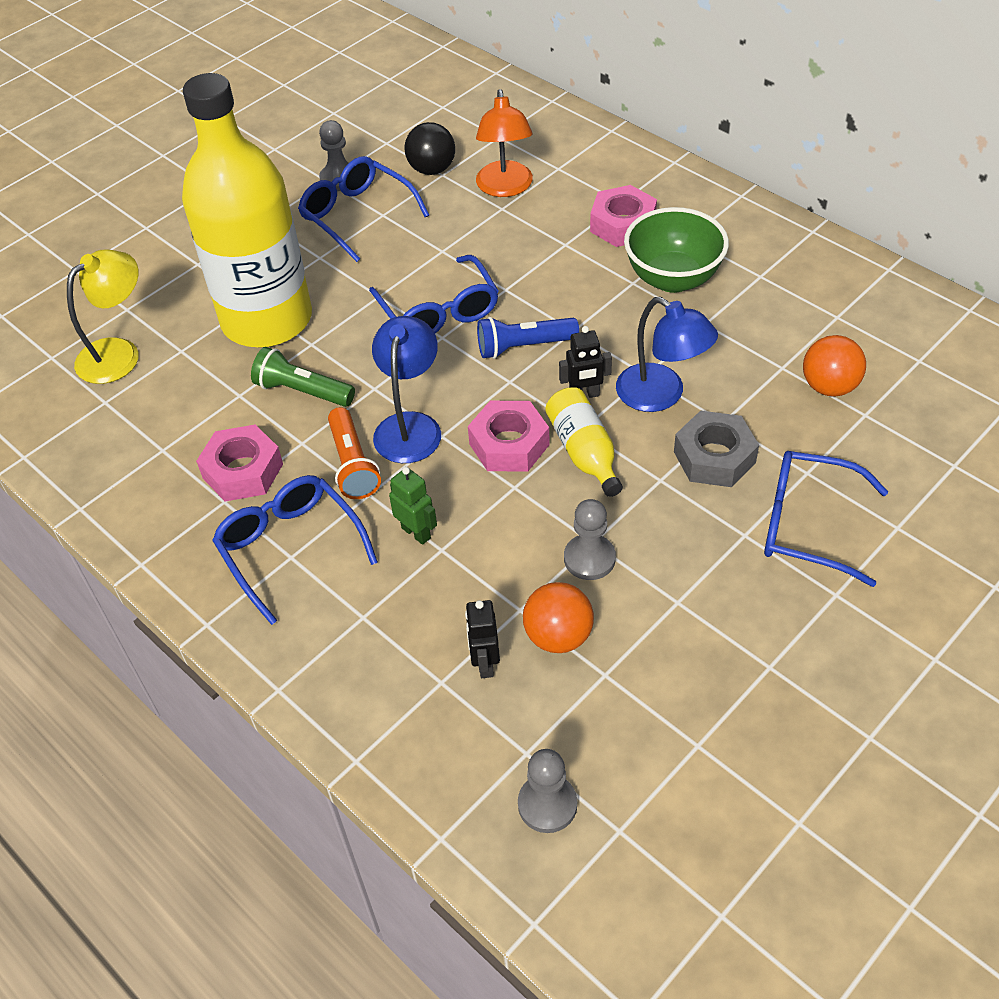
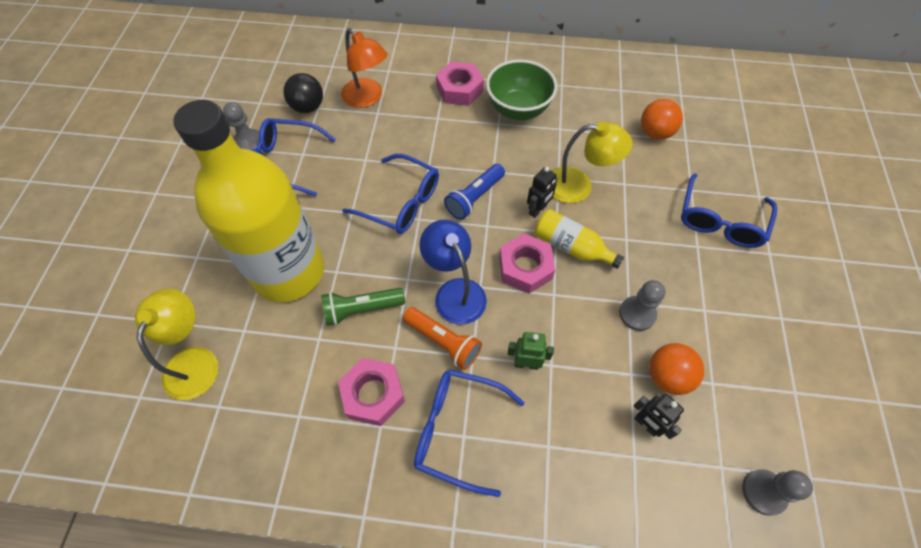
camera: 40 degrees left, 10 degrees up
(661, 395) = (578, 186): blue lamp -> yellow lamp
(714, 457) = (640, 208): grey nut -> none
(806, 525) = (720, 221): blue glasses -> blue glasses turned 45 degrees counterclockwise

